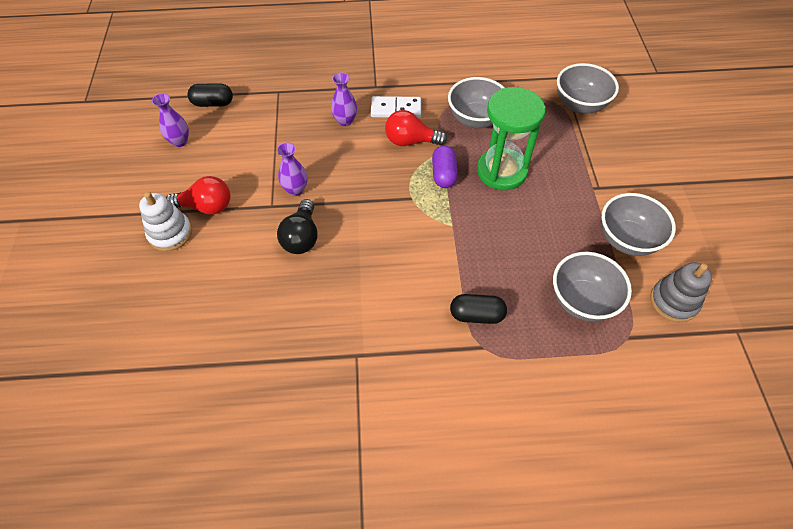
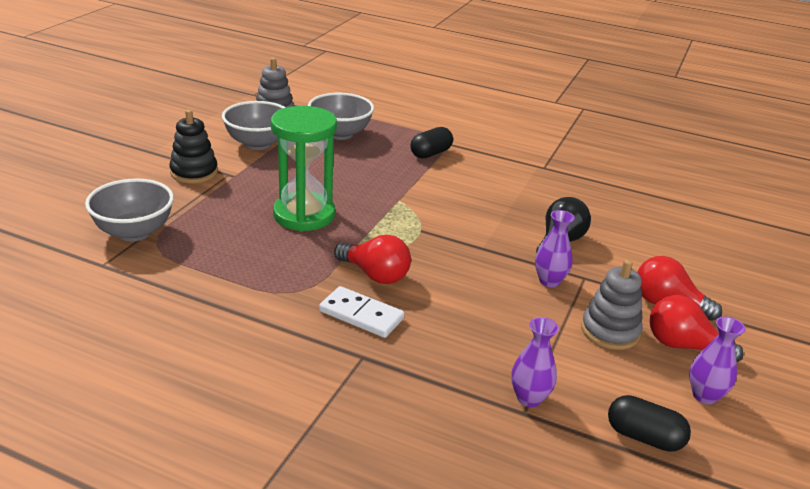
camera: 155 degrees left, 25 degrees down
(170, 233) = (714, 295): white stacking toy -> none
(193, 173) = (683, 346): none -> red light bulb
(243, 164) = (610, 331): none -> grey stacking toy
(345, 121) = (442, 328): purple vase -> purple vase (529, 398)
(444, 174) = (368, 234): purple capsule -> none
(475, 119) = (273, 265): grey bowl -> none
(476, 315) = (430, 153): black capsule -> black capsule turned 75 degrees counterclockwise
(622, 176) = (194, 172): none -> black stacking toy

